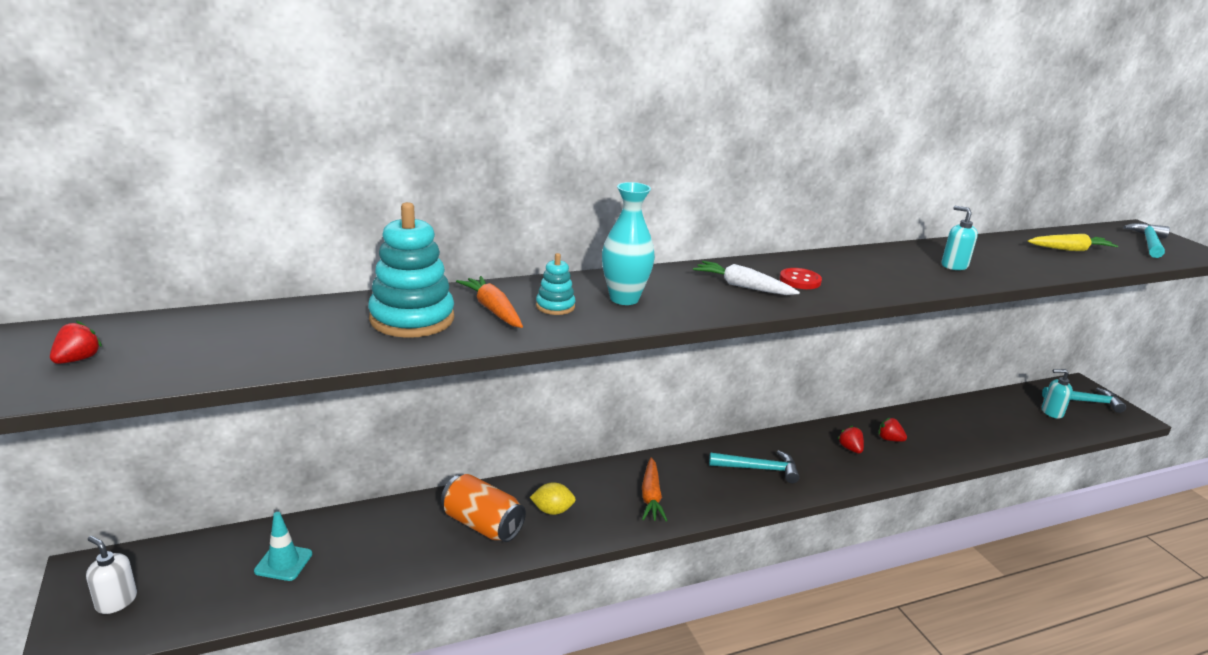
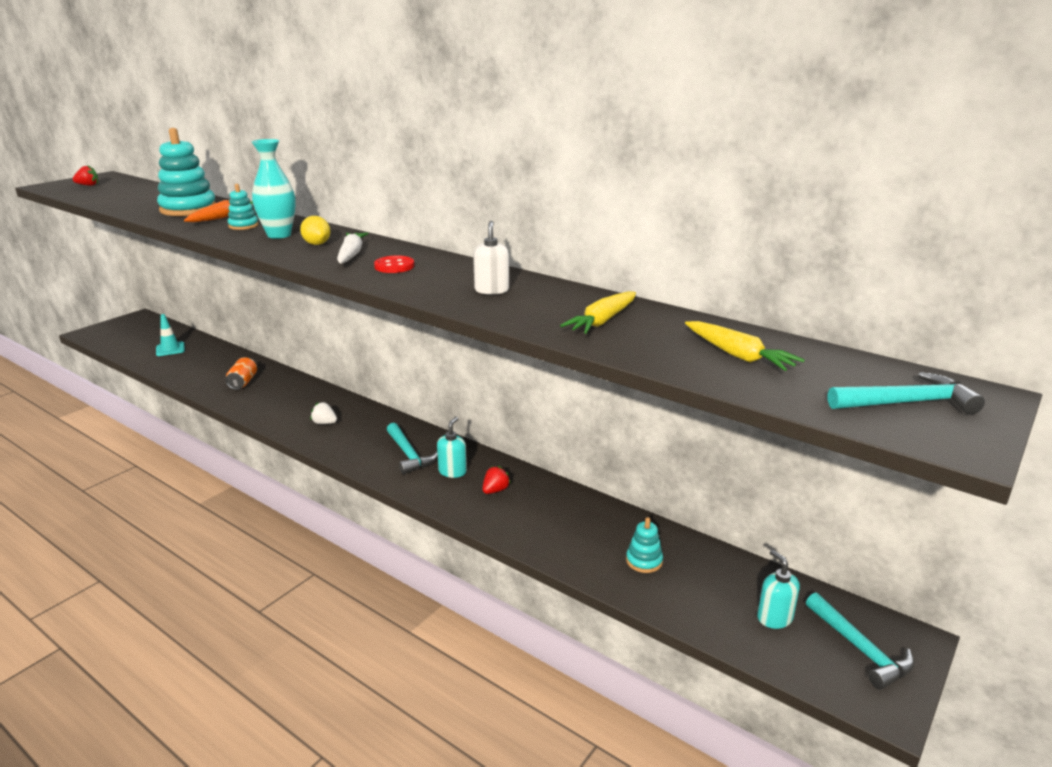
camera: 60 degrees right, 0 degrees up
(116, 601) = (119, 330): white soap dispenser -> white soap dispenser (491, 290)
(482, 525) = (243, 382): orange can -> orange can, size x0.66
(552, 511) = (276, 397): yellow lemon -> yellow lemon (317, 244)
(651, 496) = (324, 423): orange carrot -> white strawberry
(889, 439) = (541, 508): red strawberry -> none
(954, 265) = (544, 308): turquoise soap dispenser -> turquoise soap dispenser (452, 471)
(977, 428) = (644, 561): none -> turquoise stacking toy
(991, 259) = (602, 321): none -> yellow carrot

